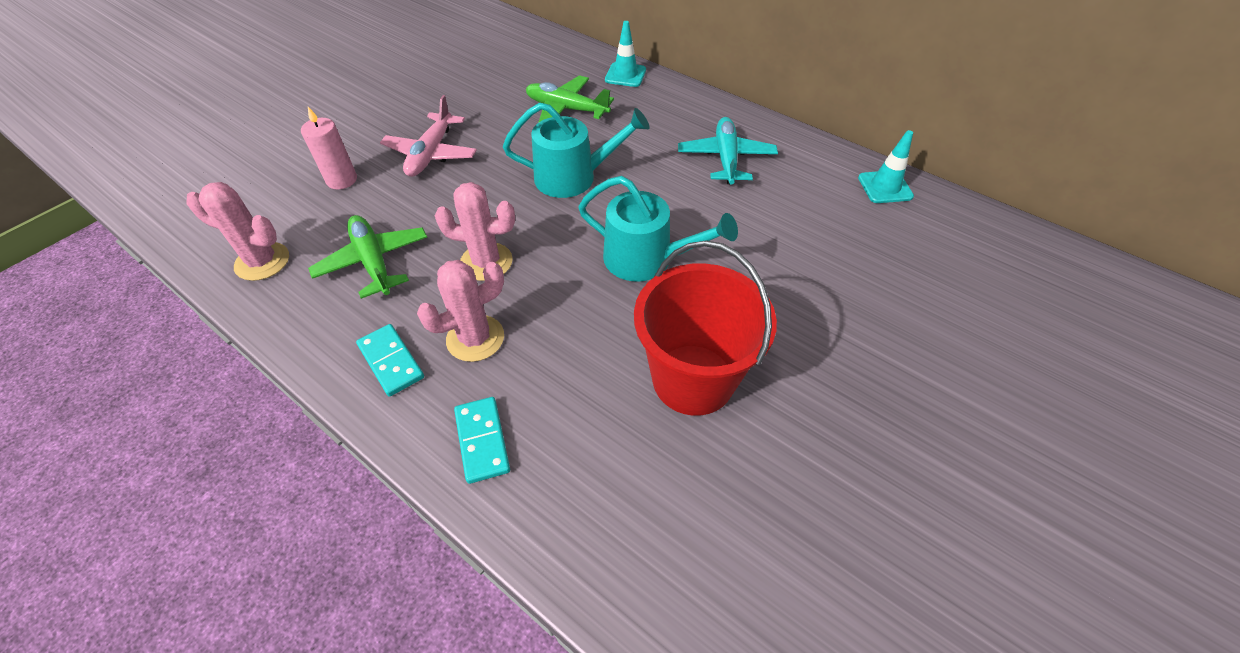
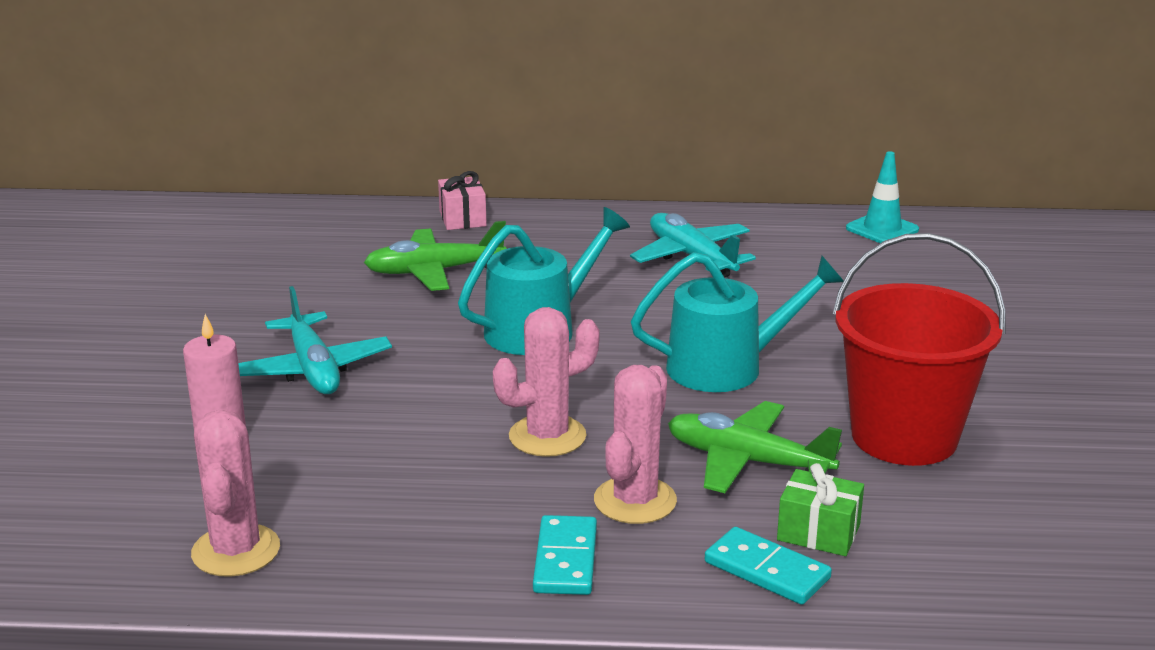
camera: 35 degrees left, 25 degrees down
(262, 262) = (236, 551): pink cactus -> pink cactus turned 75 degrees counterclockwise
(374, 262) = (400, 490): green plane -> green plane (747, 461)
(391, 361) = (565, 560): turquoise domino -> turquoise domino turned 75 degrees clockwise
(431, 154) = (313, 369): pink plane -> turquoise plane
(546, 429) = (818, 532): none -> green gift
(625, 75) = (462, 218): turquoise traffic cone -> pink gift

